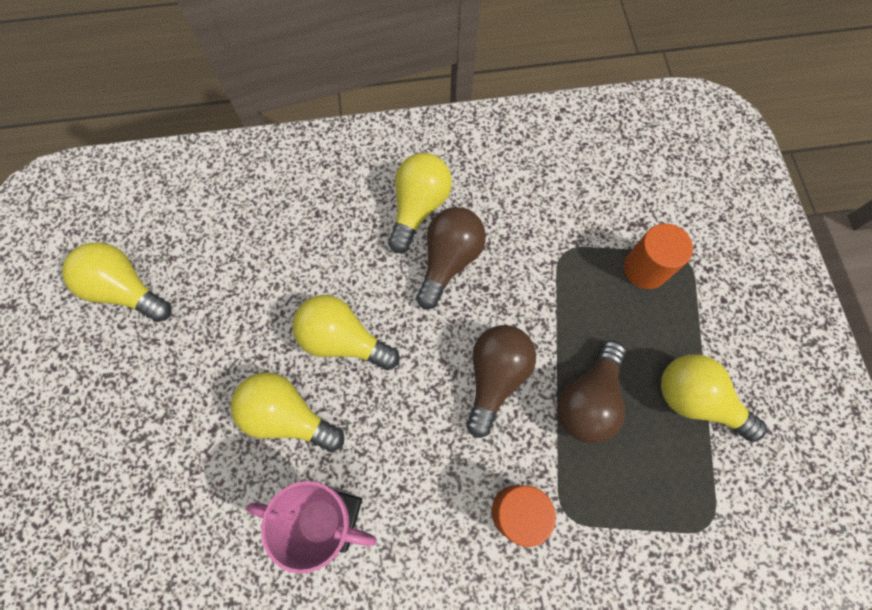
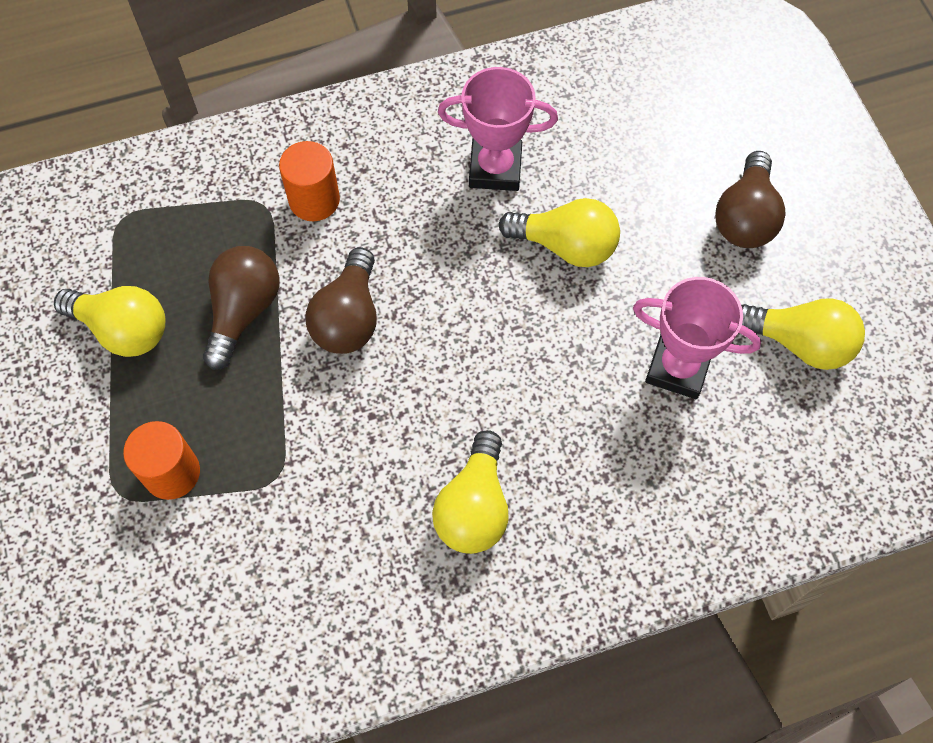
camera: 170 degrees right, 5 degrees down
(232, 285) = (678, 368): none -> pink trophy
(343, 340) = (528, 329): yellow light bulb -> none
(449, 260) = (422, 442): brown light bulb -> brown light bulb (745, 217)

